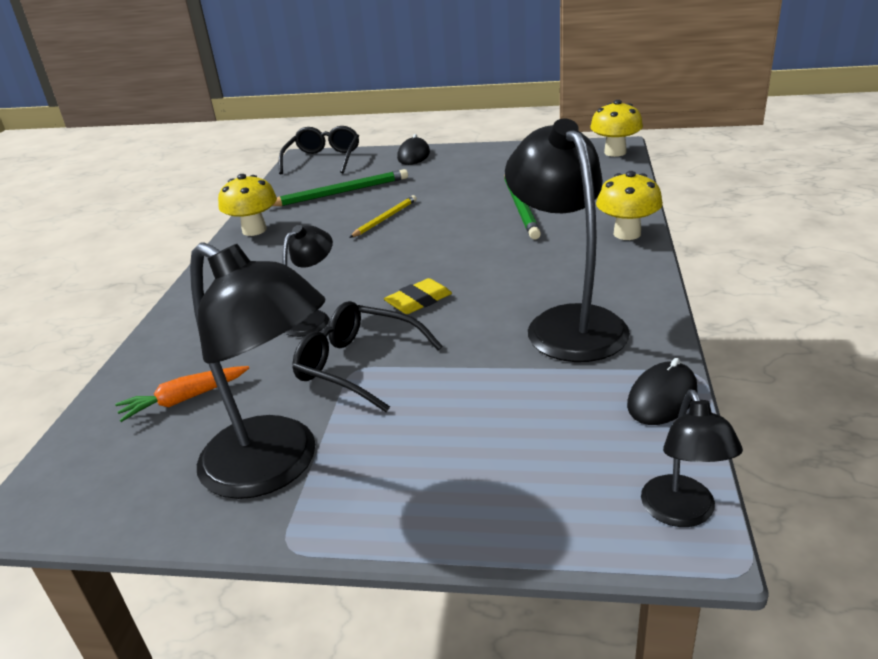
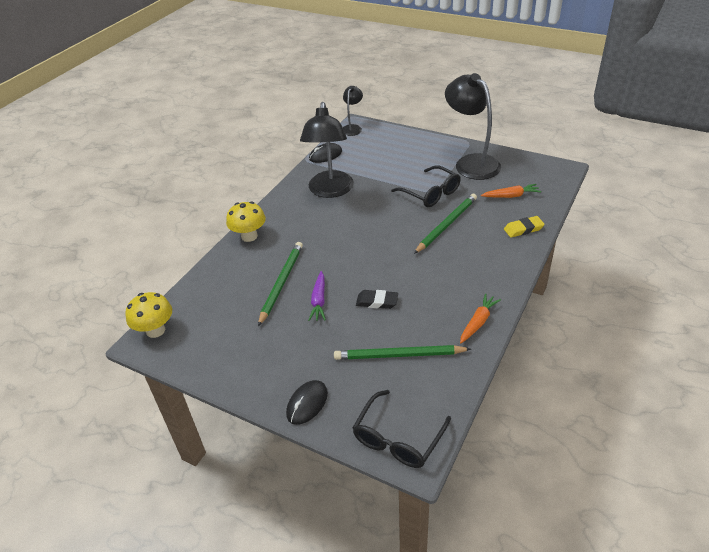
camera: 160 degrees left, 10 degrees up
(254, 230) = (478, 322): yellow mushroom -> orange carrot
(313, 318) = (446, 224): black lamp -> green pencil
(385, 219) = (377, 302): yellow pencil -> black eraser
(418, 301) = (388, 221): yellow eraser -> yellow eraser (523, 229)
(458, 204) = (319, 301): none -> purple carrot

